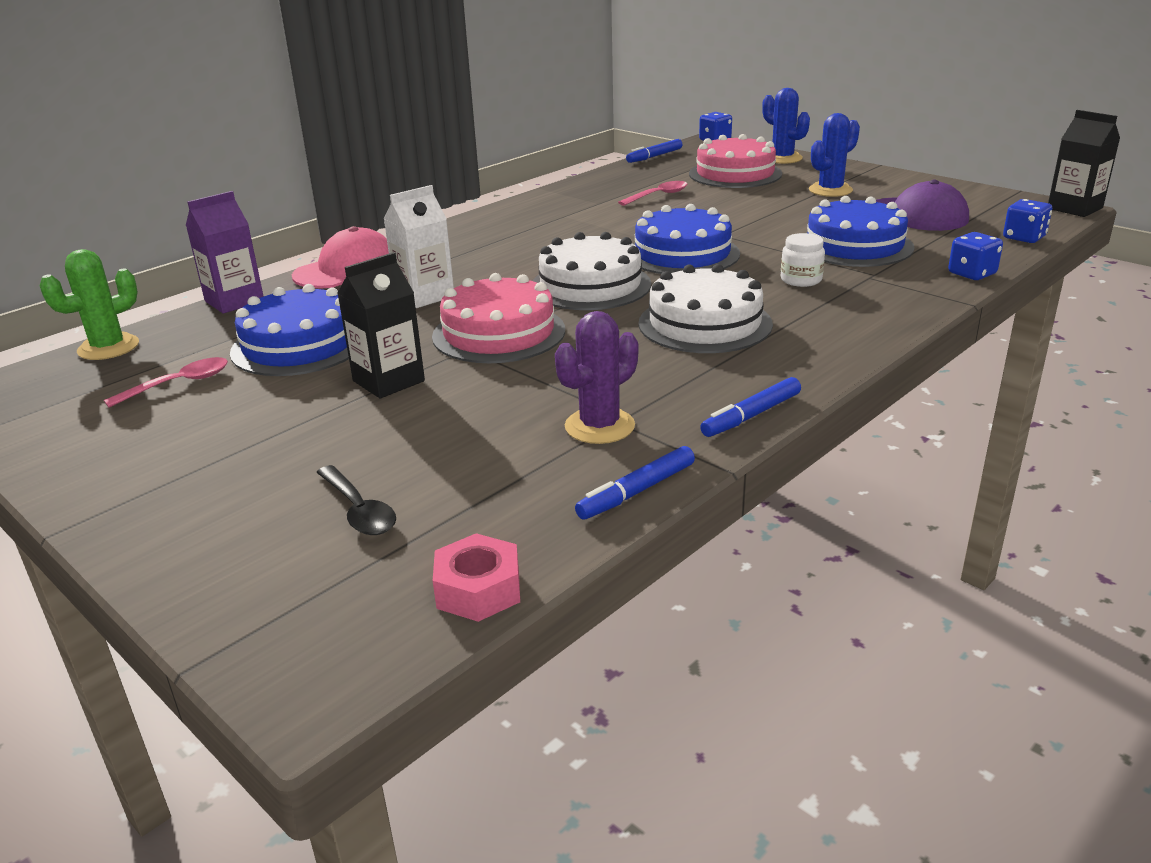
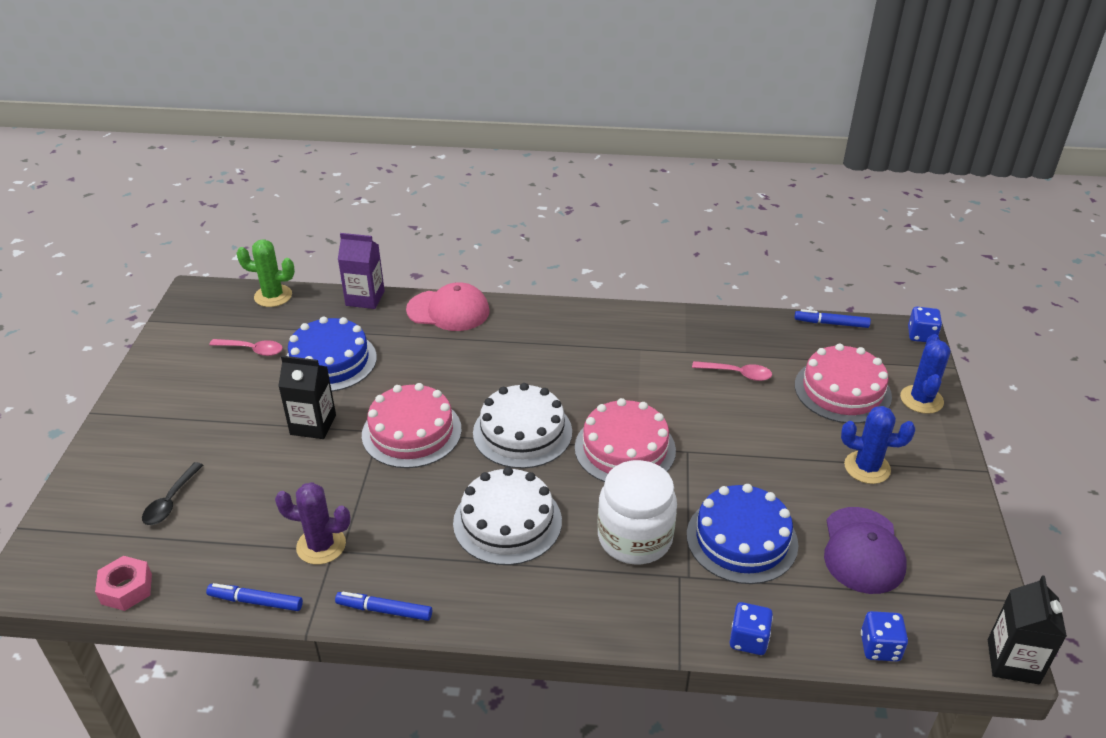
camera: 50 degrees right, 10 degrees up
(424, 296) = (438, 367): white carton -> none
(682, 254) = (625, 448): blue cake -> pink cake
(801, 280) = (635, 538): white jar -> white jar, size x2.02

